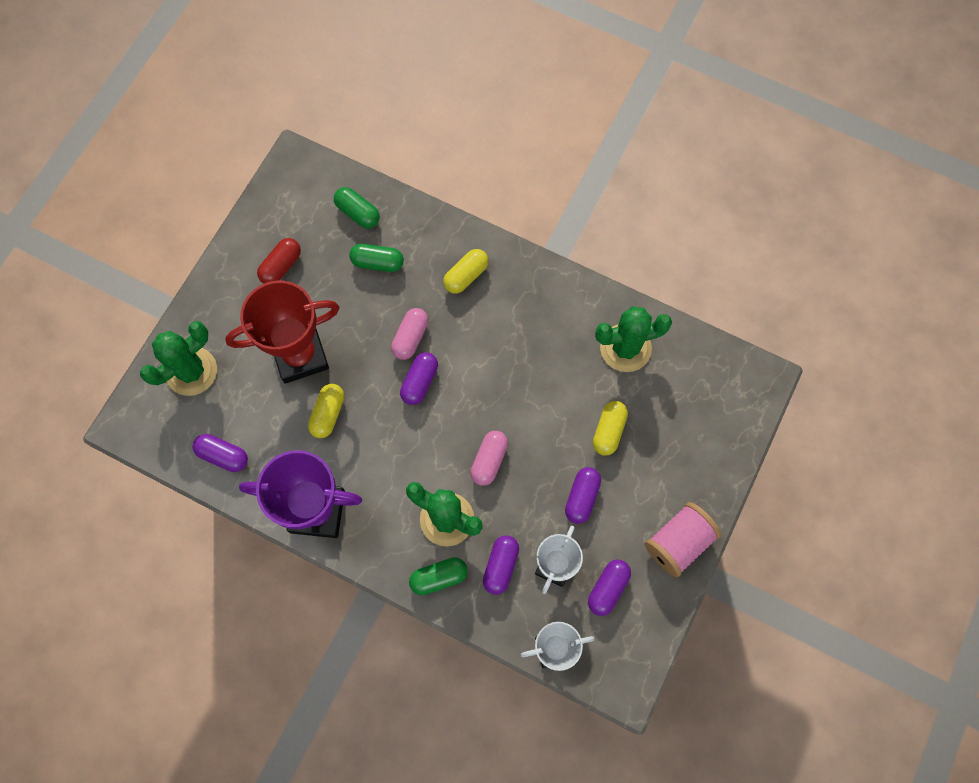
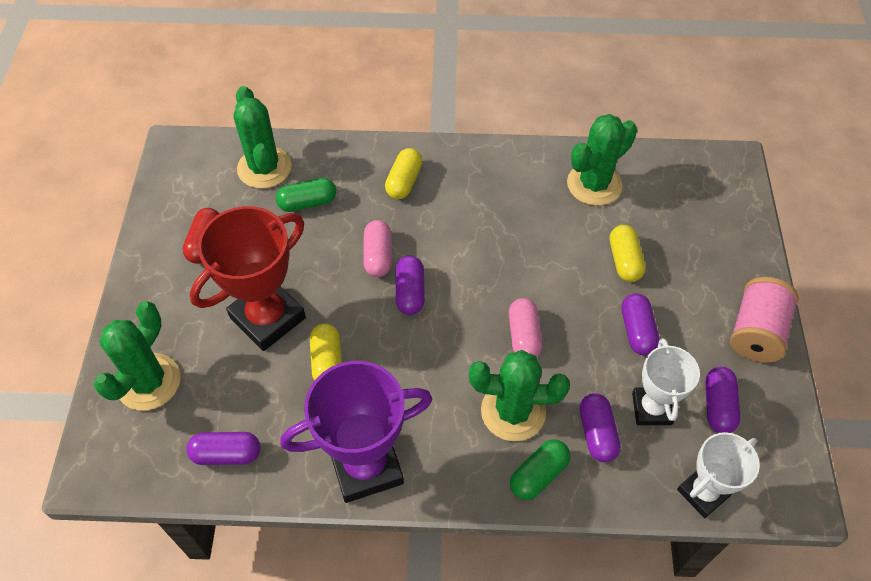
camera: 25 degrees left, 15 degrees down
(358, 213) = (264, 168): green capsule -> green cactus

